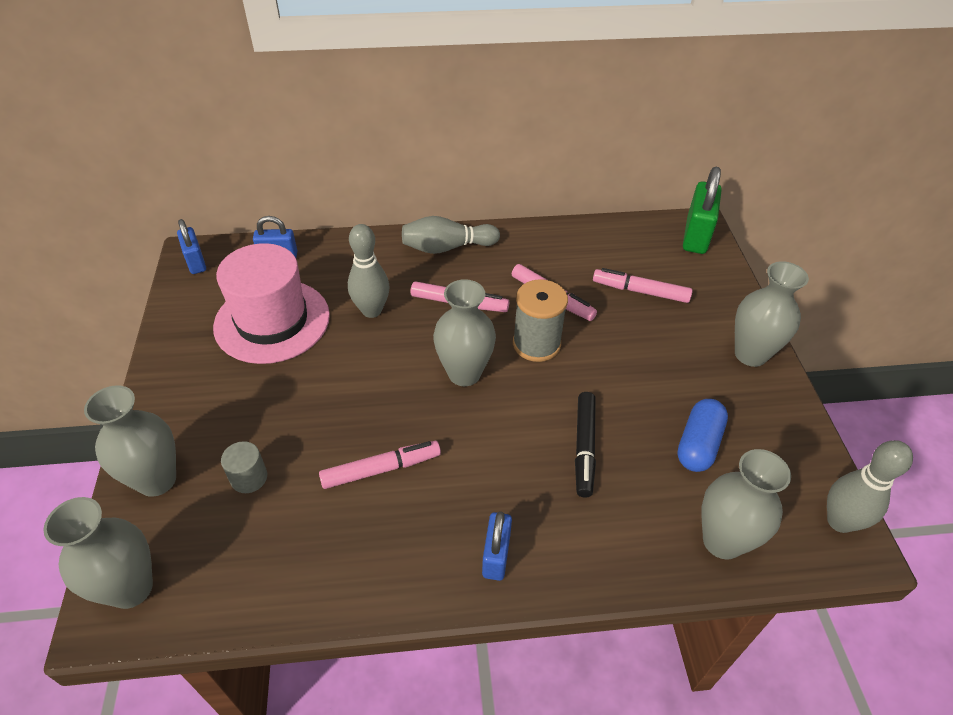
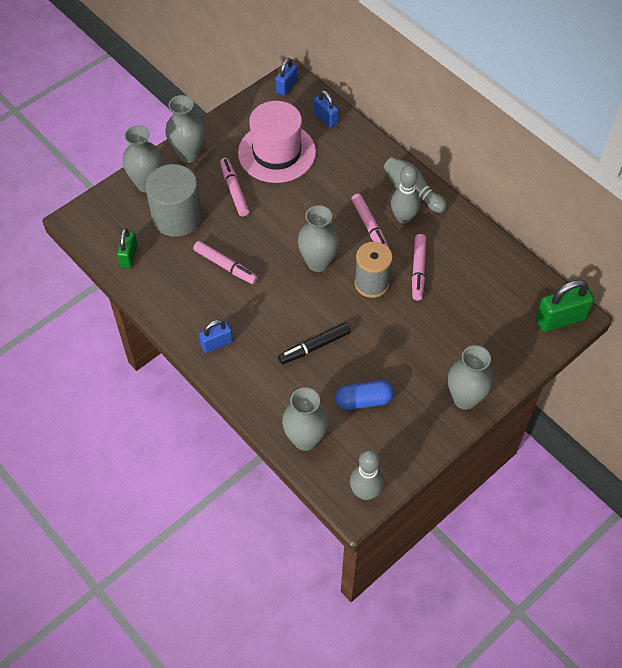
camera: 55 degrees right, 10 degrees up
(131, 588) = (93, 218): grey vase -> grey vase (188, 154)
(248, 580) = (129, 256): none -> green padlock
(249, 478) = (177, 217): grey cylinder -> grey cylinder, size x2.31
(371, 310) = (325, 190): grey bowling pin -> grey bowling pin (403, 218)
(640, 291) = (469, 313): pink marker -> pink marker (234, 190)

